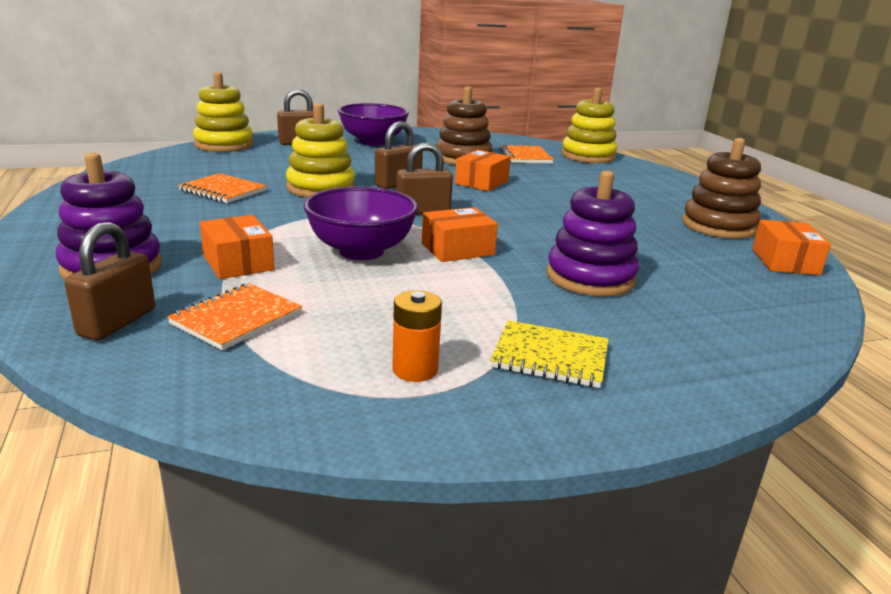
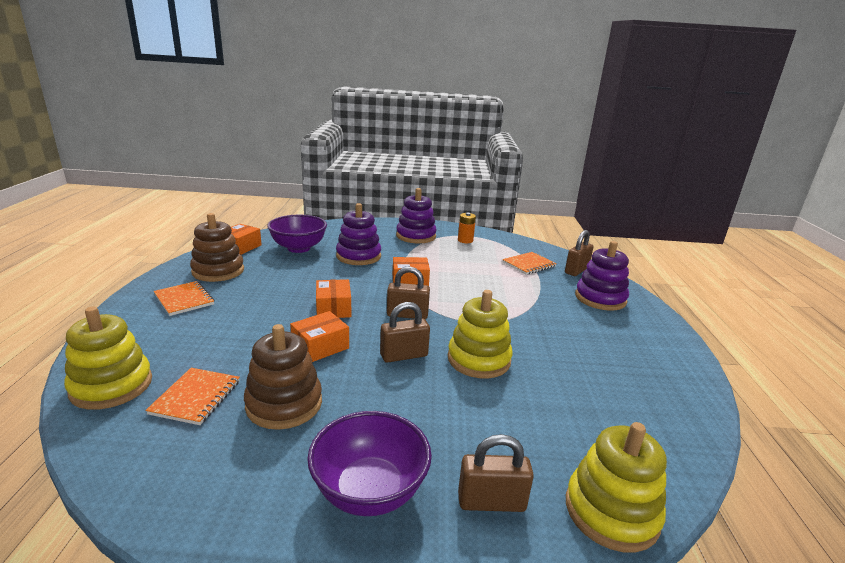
camera: 160 degrees left, 0 degrees up
(223, 191) = (567, 368): orange notebook -> orange notebook (184, 300)
(238, 262) = (535, 291): orange box -> orange box (333, 308)
(361, 251) = (466, 288): purple bowl -> purple bowl (298, 248)
(550, 357) = (416, 236): yellow notebook -> purple stacking toy

